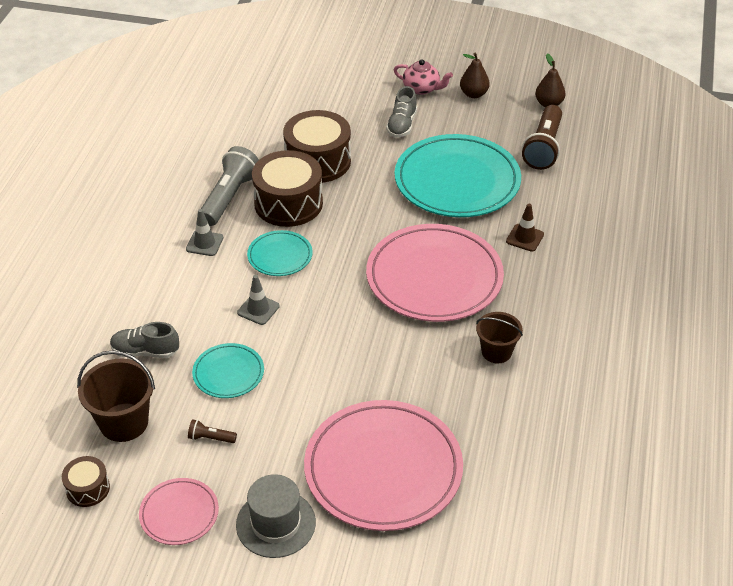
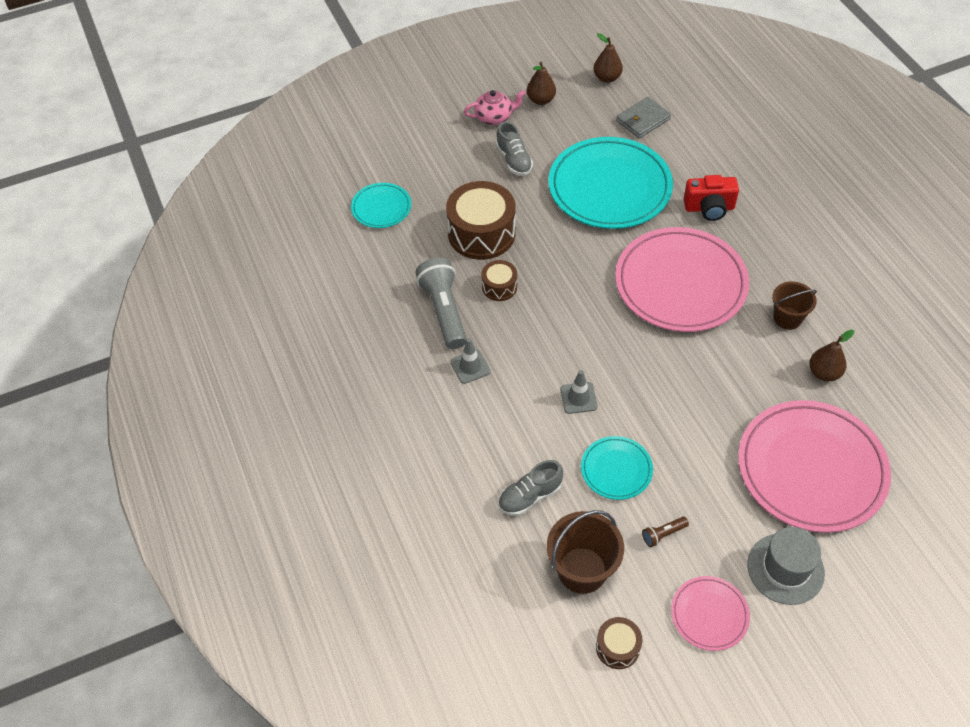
camera: 35 degrees left, 10 degrees up
(280, 256) = (544, 339): turquoise plate -> turquoise plate (381, 208)
(288, 203) = (499, 287): brown drum -> brown drum, size x0.51
(480, 409) = (824, 373): none -> brown pear
(525, 238) = (709, 208): brown traffic cone -> red camera
(543, 148) = (643, 120): brown flashlight -> grey wallet

